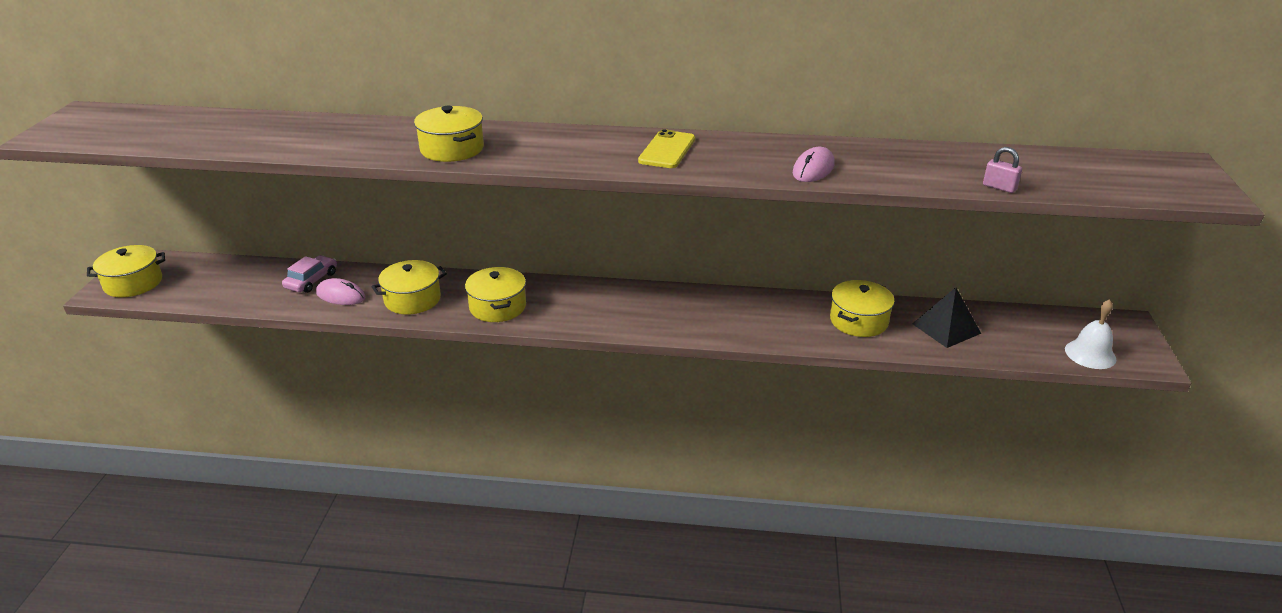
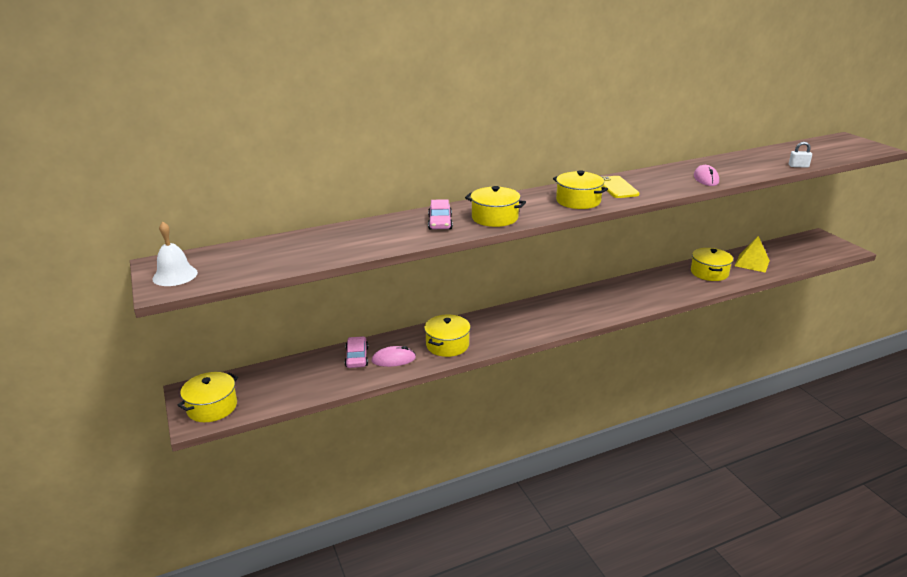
camera: 30 degrees left, 5 degrees down
(387, 138) = (440, 222): none -> pink car
(497, 307) = (509, 331): yellow pot -> yellow pot (578, 201)
(946, 328) = (752, 263): black pyramid -> yellow pyramid
(999, 187) = (798, 166): pink padlock -> white padlock
(1090, 354) = (824, 255): white bell -> white bell (175, 275)

